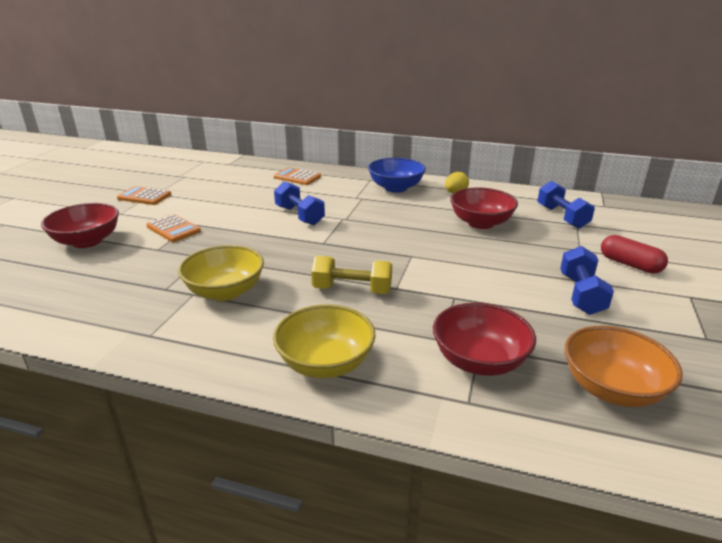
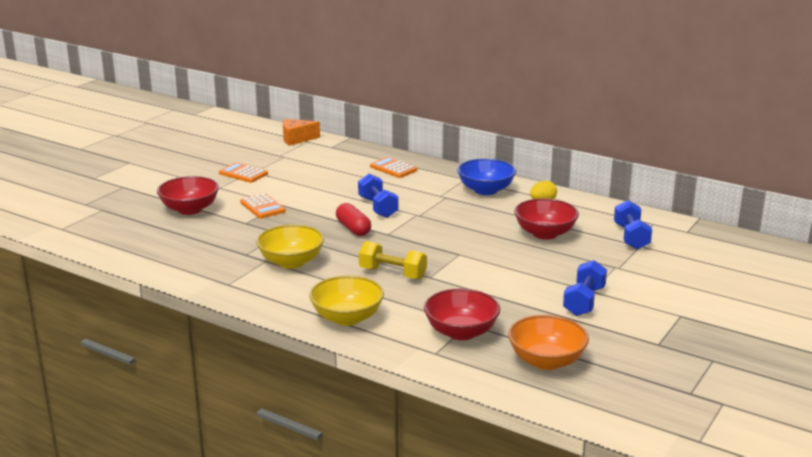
camera: 15 degrees right, 5 degrees down
(192, 160) = (296, 139): none -> orange cheese
(630, 264) = (653, 285): red capsule -> red capsule (353, 228)

